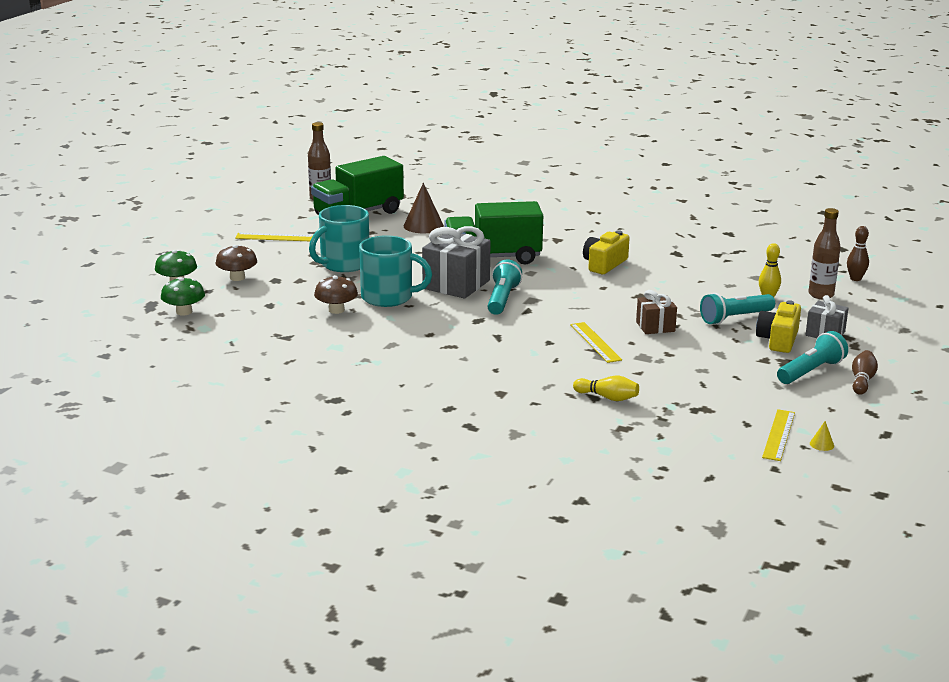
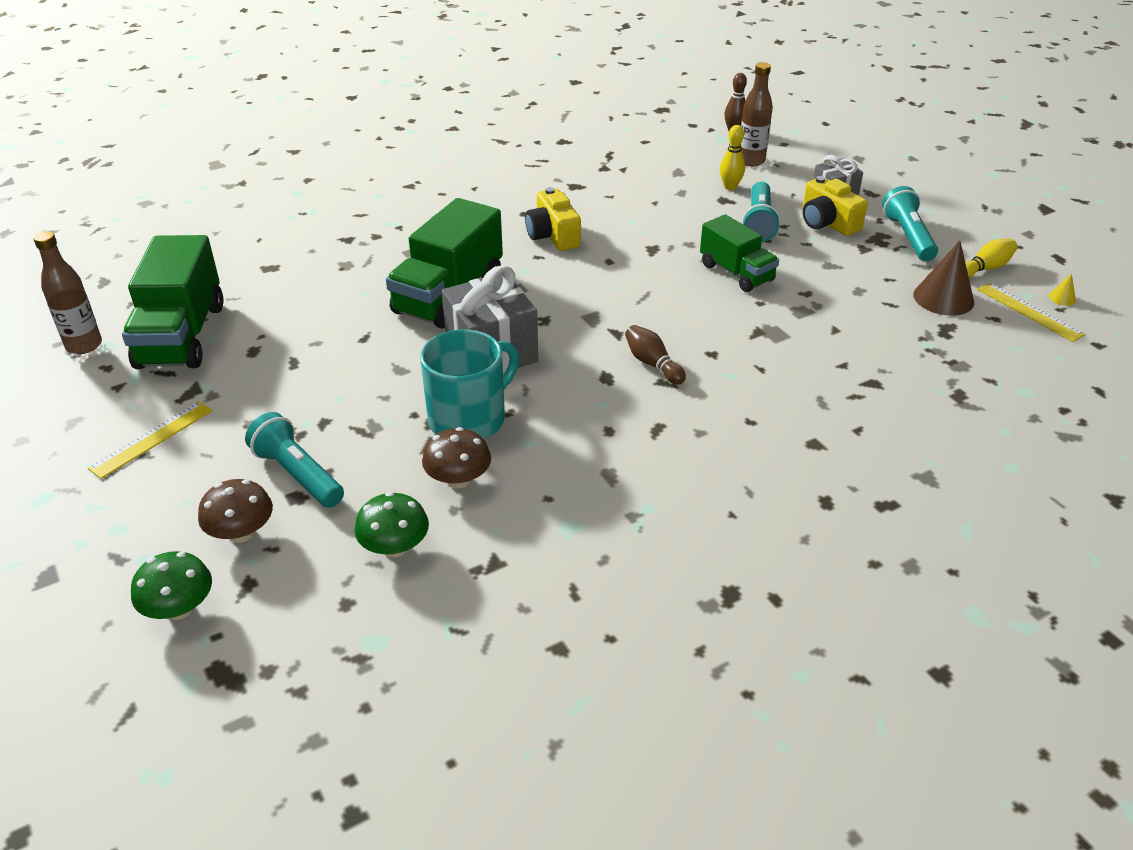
camera: 55 degrees left, 15 degrees up
(184, 312) = (293, 642): green mushroom -> green mushroom (395, 547)
(343, 264) = (322, 414): turquoise mug -> none
(423, 225) = (291, 303): brown cone -> brown cone (943, 298)
(502, 299) = (568, 336): turquoise flashlight -> turquoise flashlight (298, 474)
(595, 342) = (740, 324): yellow ruler -> none
(608, 397) = (881, 374): yellow bowling pin -> yellow bowling pin (985, 268)
(655, 327) = (736, 273): brown gift -> green truck
(862, 381) = (946, 221): brown bowling pin -> brown bowling pin (652, 364)

